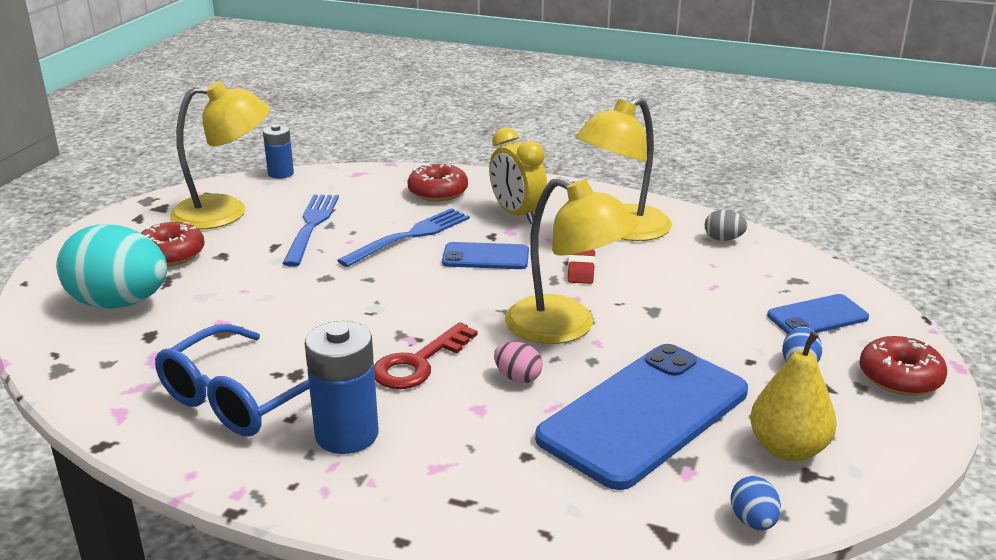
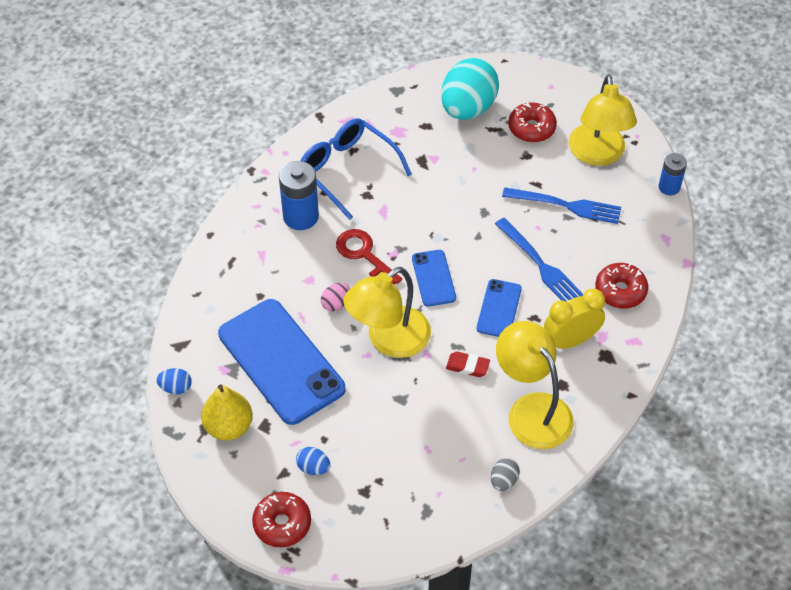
camera: 100 degrees right, 25 degrees up
(817, 317) = (369, 504): blue phone -> blue phone (433, 278)

